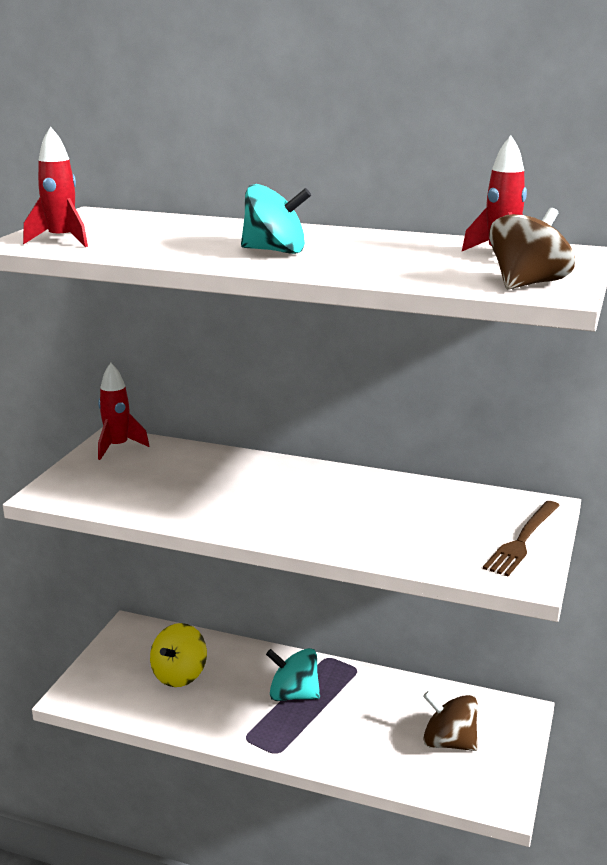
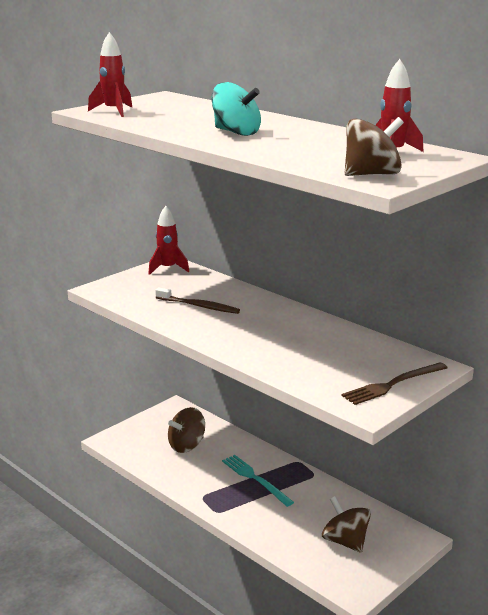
camera: 25 degrees right, 0 degrees up
(179, 675) = (186, 445): yellow spinning top -> brown spinning top
(205, 490) = (199, 306): none -> brown toothbrush
(293, 695) = (255, 479): turquoise spinning top -> turquoise fork

